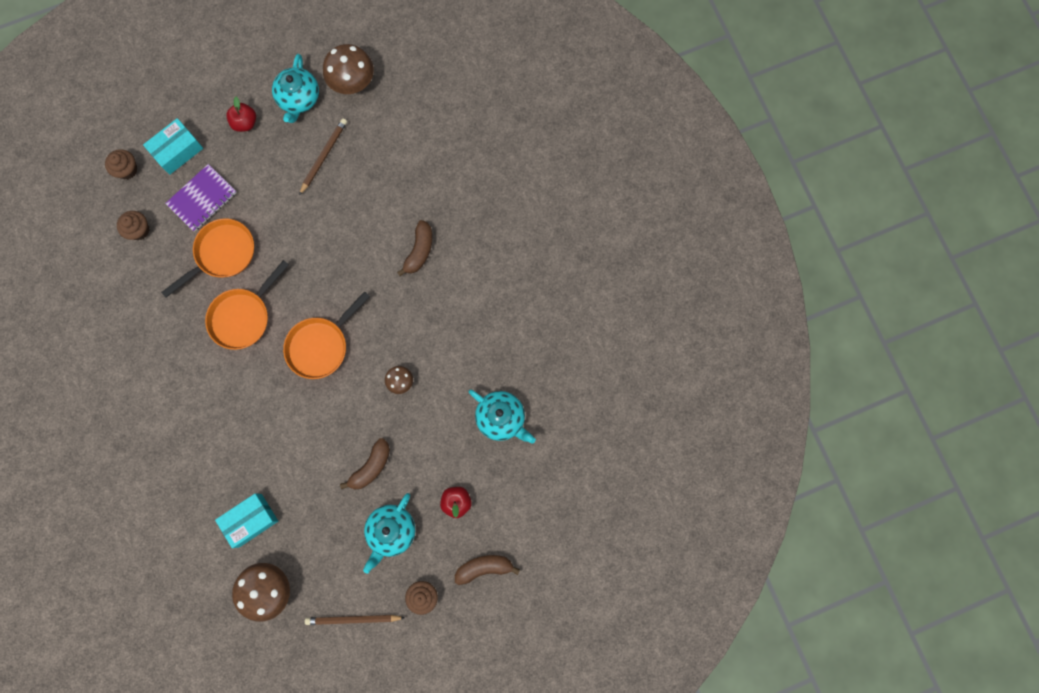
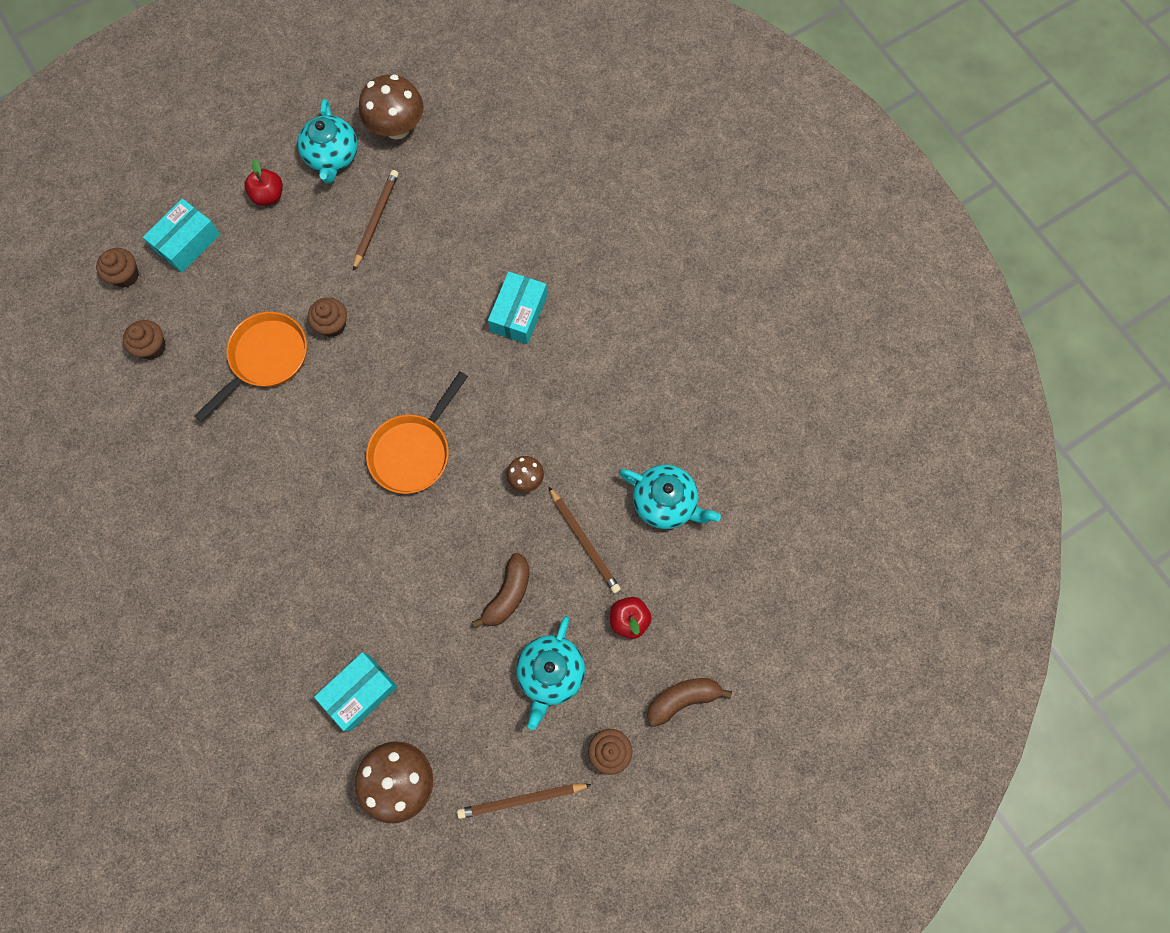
camera: 10 degrees left, 5 degrees down
(202, 199) = (229, 295): purple notebook -> none
(243, 317) = (306, 432): orange pan -> none
(276, 235) = (332, 324): none -> brown cupcake
(419, 251) = (519, 314): brown banana -> turquoise box
(434, 437) = (584, 541): none -> brown pencil

